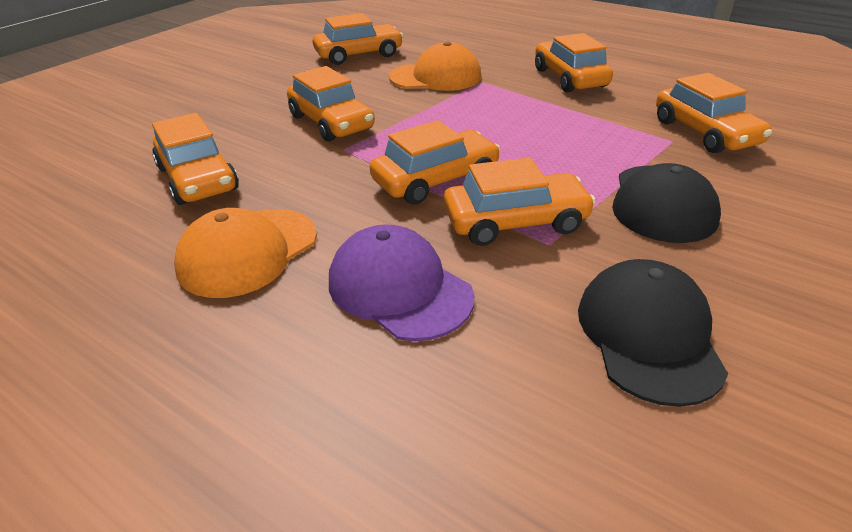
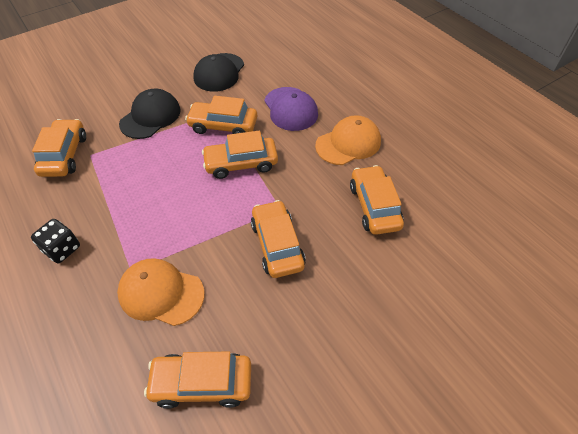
camera: 160 degrees left, 15 degrees up
(569, 78) = (62, 249): orange car -> black dice

